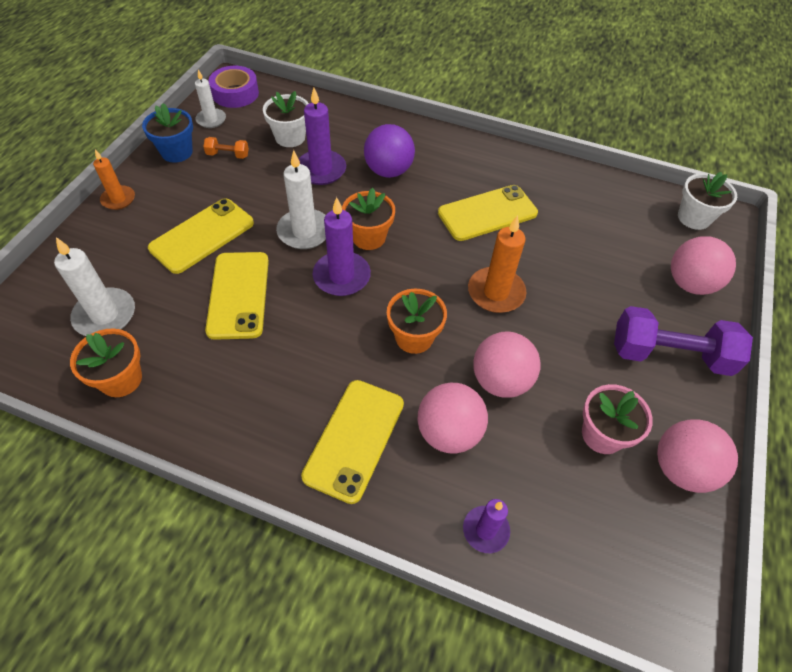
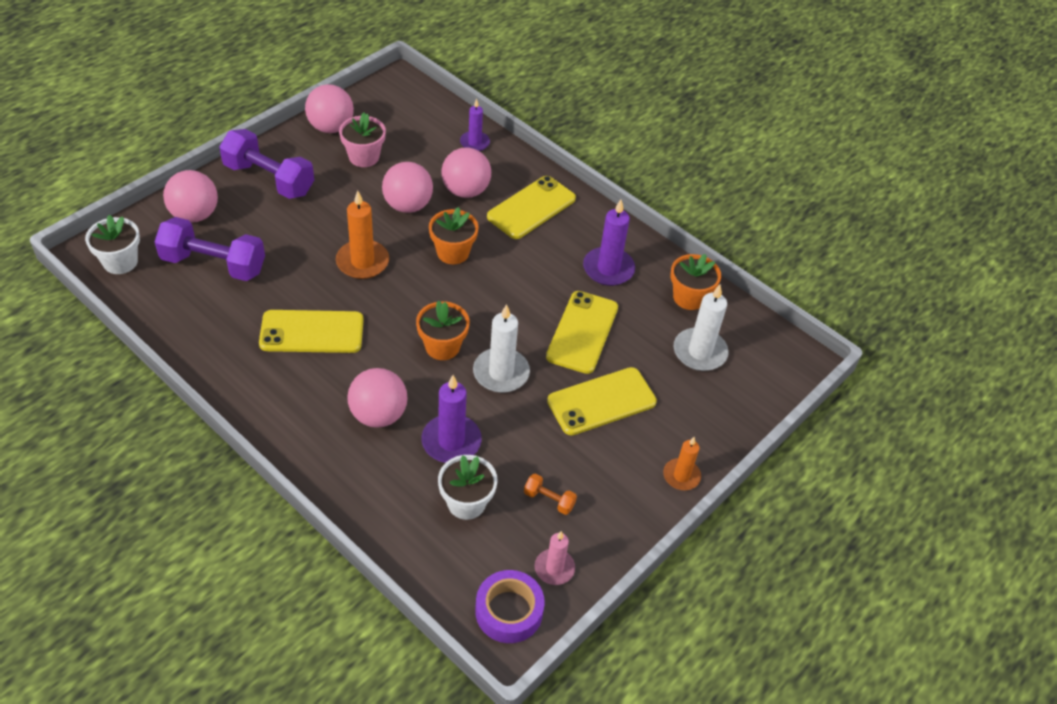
camera: 160 degrees left, 5 degrees down
(177, 152) = (608, 525): blue flower pot -> none
(211, 120) = (554, 568): white candle -> pink candle
(341, 276) = (486, 318): purple candle -> purple candle (608, 269)
(388, 171) = (378, 415): purple ball -> pink ball
(621, 242) = (213, 264): none -> purple dumbbell

